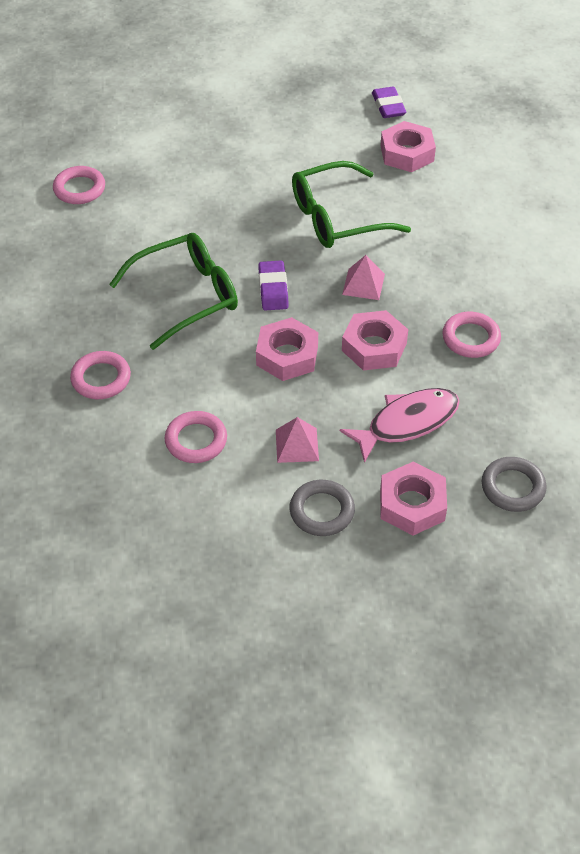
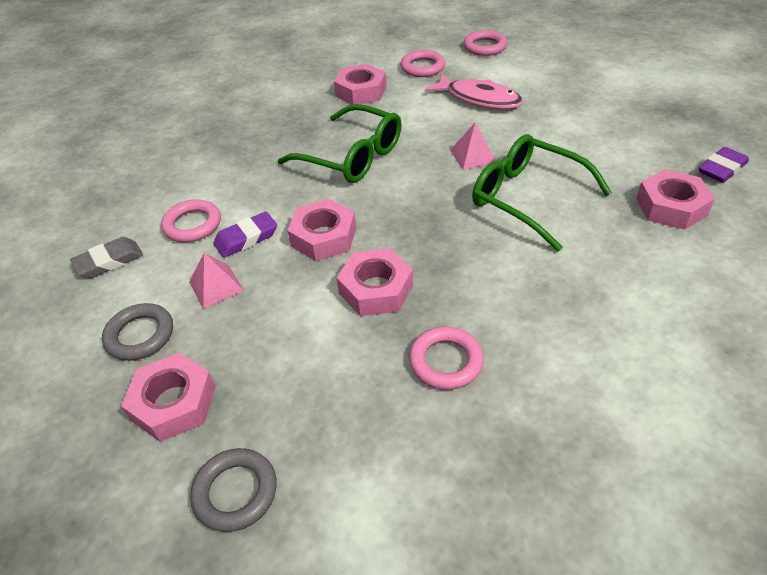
camera: 65 degrees right, 5 degrees down
(79, 248) = (361, 91): none -> pink nut
(101, 378) = (233, 153): pink ring -> pink ring (484, 47)
(202, 516) = (109, 261): none -> grey eraser
(273, 289) = (399, 197): purple eraser -> purple eraser (246, 238)
(363, 284) = (455, 249): pink pyramid -> pink pyramid (472, 156)
(407, 423) = (286, 355): pink fish -> pink fish (479, 99)

